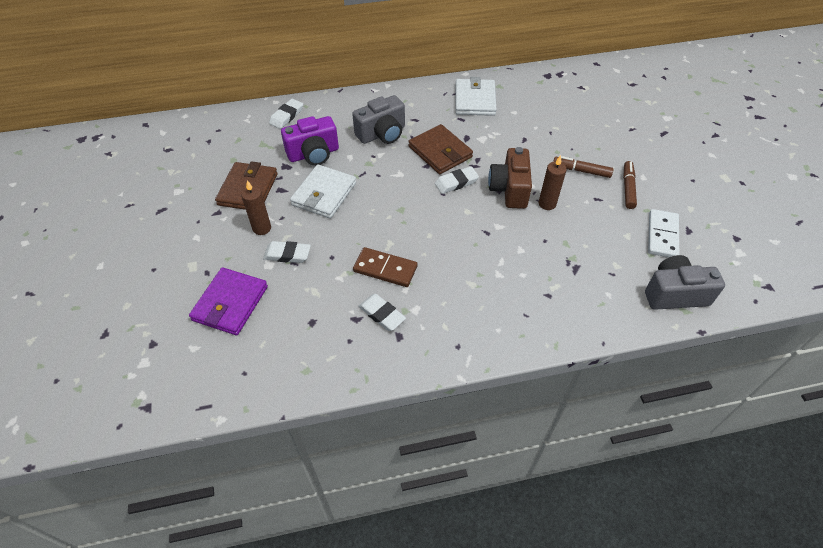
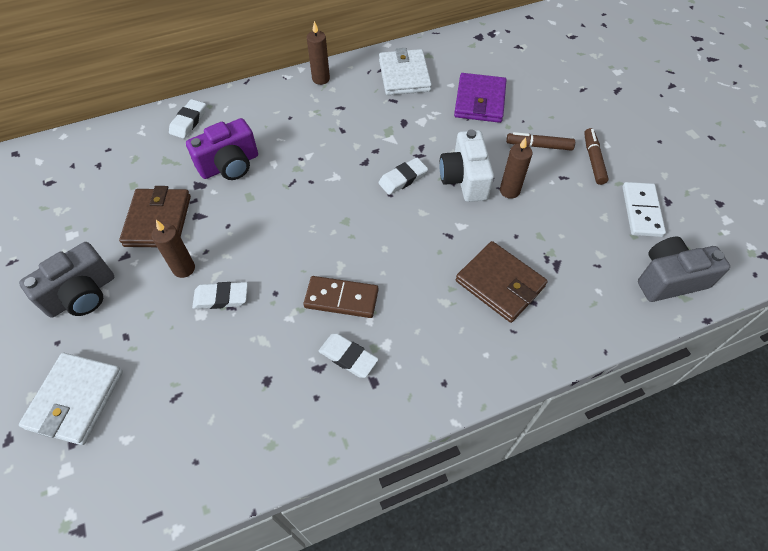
camera: 10 degrees left, 5 degrees up
(230, 303) = (162, 372): purple wallet -> purple wallet (479, 101)
(324, 194) = (251, 214): white wallet -> white wallet (75, 399)
(382, 134) = (306, 130): grey camera -> grey camera (82, 294)
(402, 95) = (321, 79): none -> brown candle
(440, 152) = (377, 144): brown wallet -> brown wallet (500, 284)
(509, 189) = (464, 179): brown camera -> white camera

